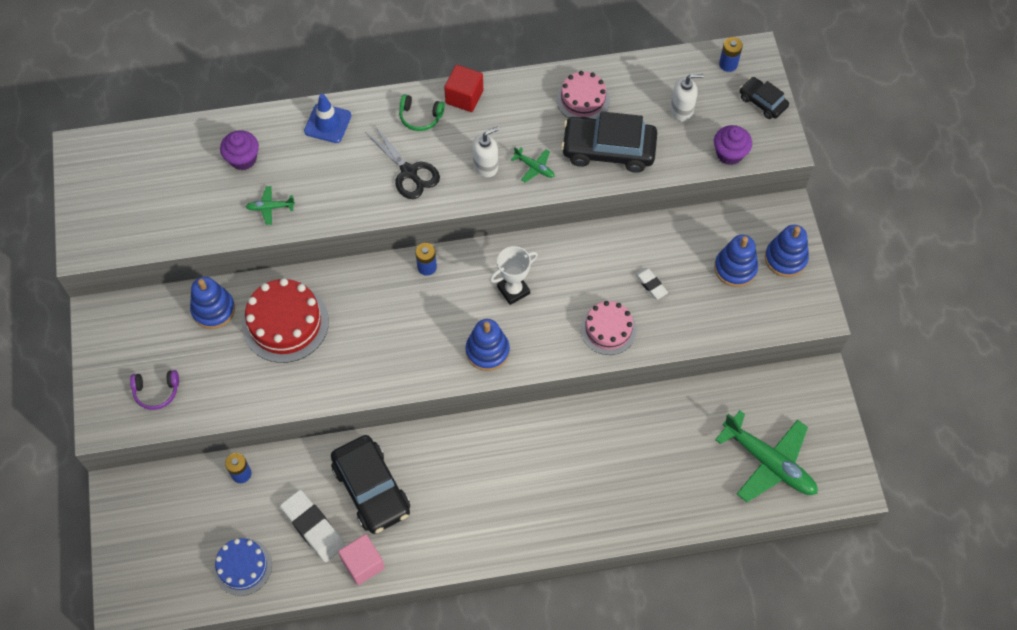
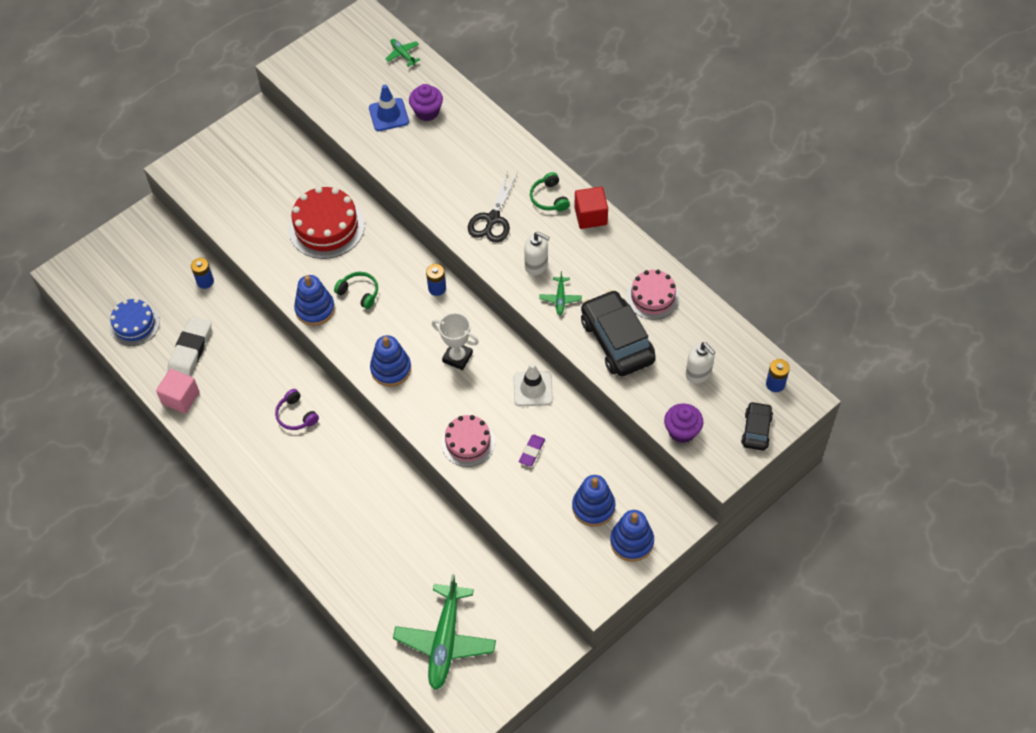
camera: 60 degrees right, 5 degrees down
(156, 392) = (220, 184): purple headphones -> purple headphones (296, 415)
(213, 309) = (307, 178): blue stacking toy -> blue stacking toy (315, 309)
(270, 207) = (398, 152): green plane -> green plane (403, 54)
(327, 123) = (497, 144): blue traffic cone -> blue traffic cone (388, 115)
(371, 489) = (243, 369): black car -> none
(383, 333) = (359, 292): none -> green headphones
(588, 249) = (533, 389): none -> white traffic cone
(651, 285) = (532, 452): white eraser -> purple eraser

